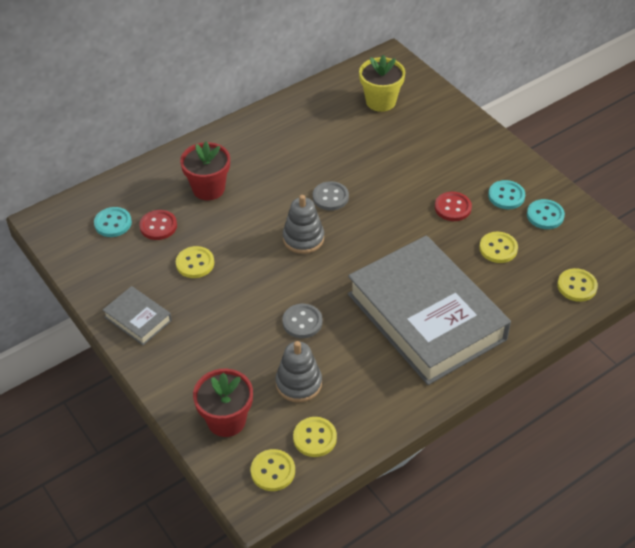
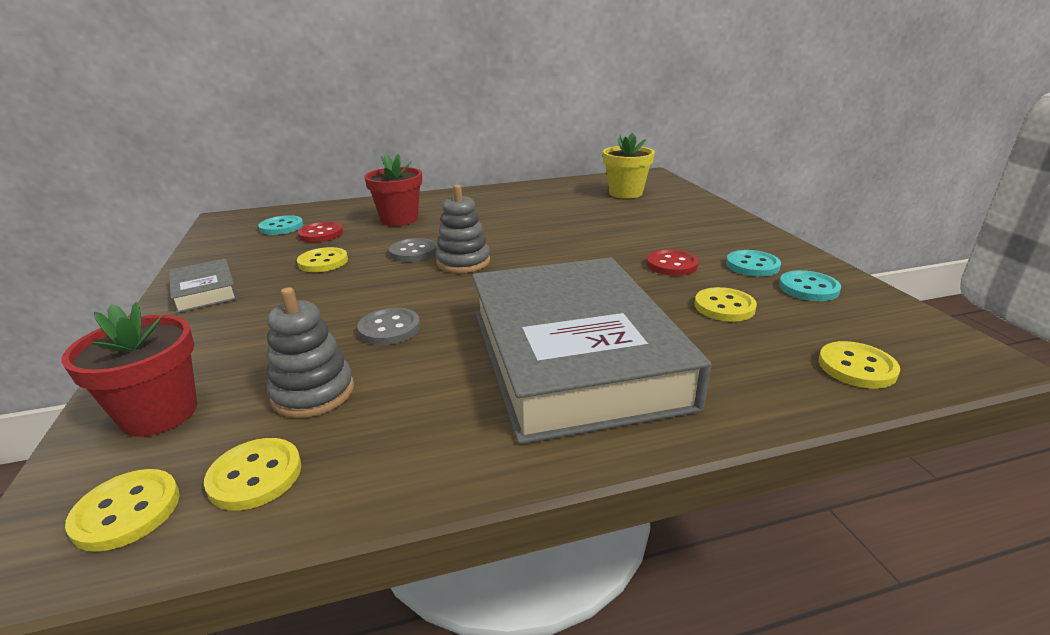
camera: 20 degrees right, 20 degrees down
(330, 197) = (522, 239): grey button -> grey button (413, 252)

